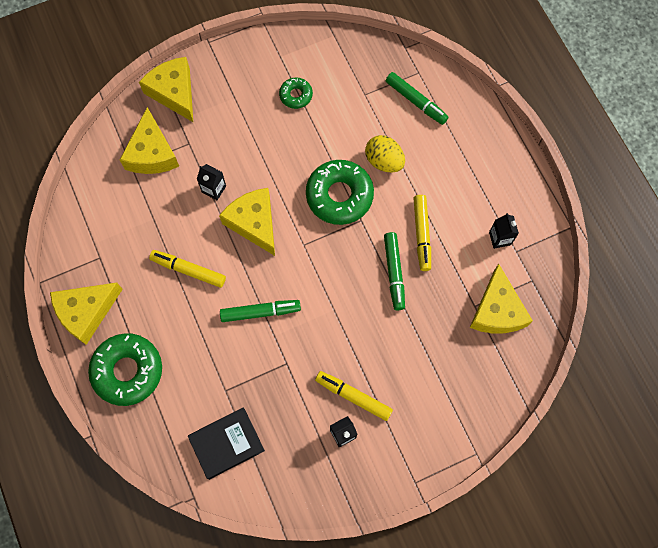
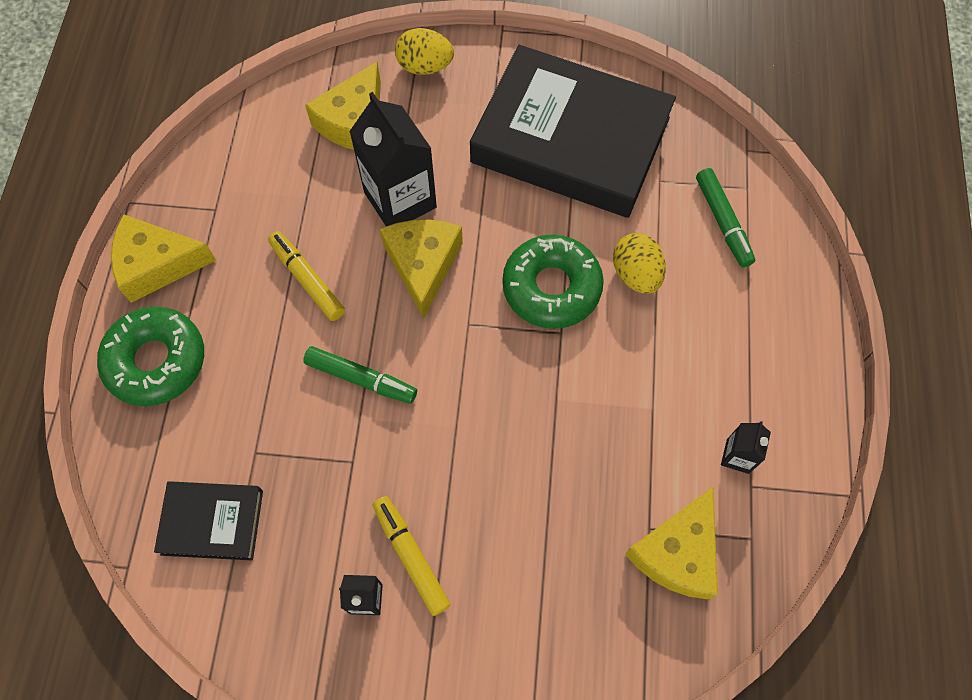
camera: 30 degrees right, 5 degrees down
(174, 92) = (425, 66): yellow cheese -> yellow egg
(214, 189) = (400, 200): black carton -> black carton, size x2.11
(296, 95) = (570, 140): green donut -> black book
(394, 273) = (564, 423): green marker -> none
(422, 234) = (631, 394): yellow marker -> none

